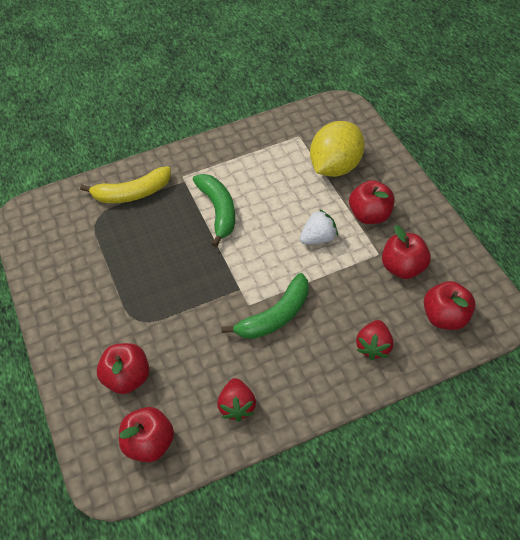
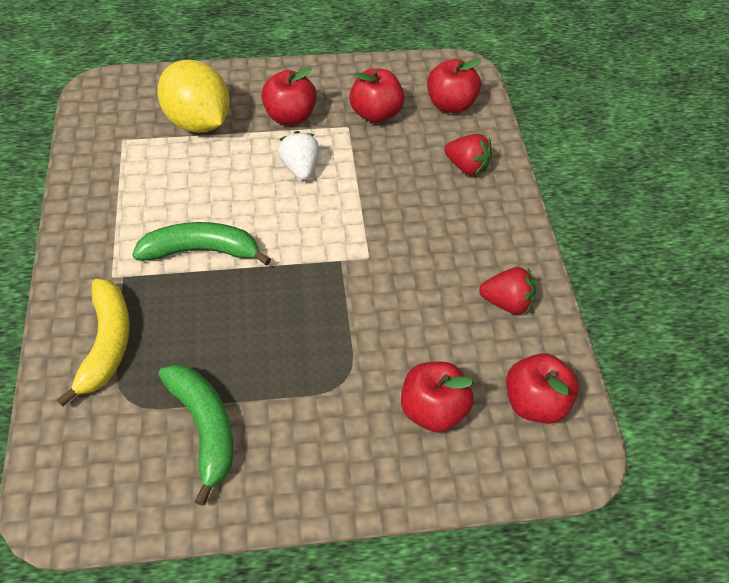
camera: 80 degrees left, 0 degrees up
(275, 316) = (395, 236): green banana -> green banana (204, 428)

